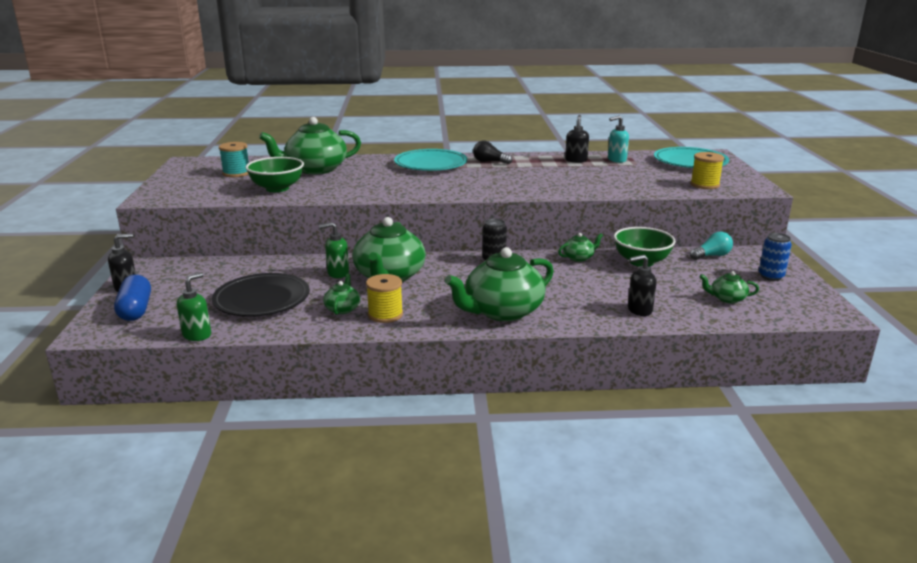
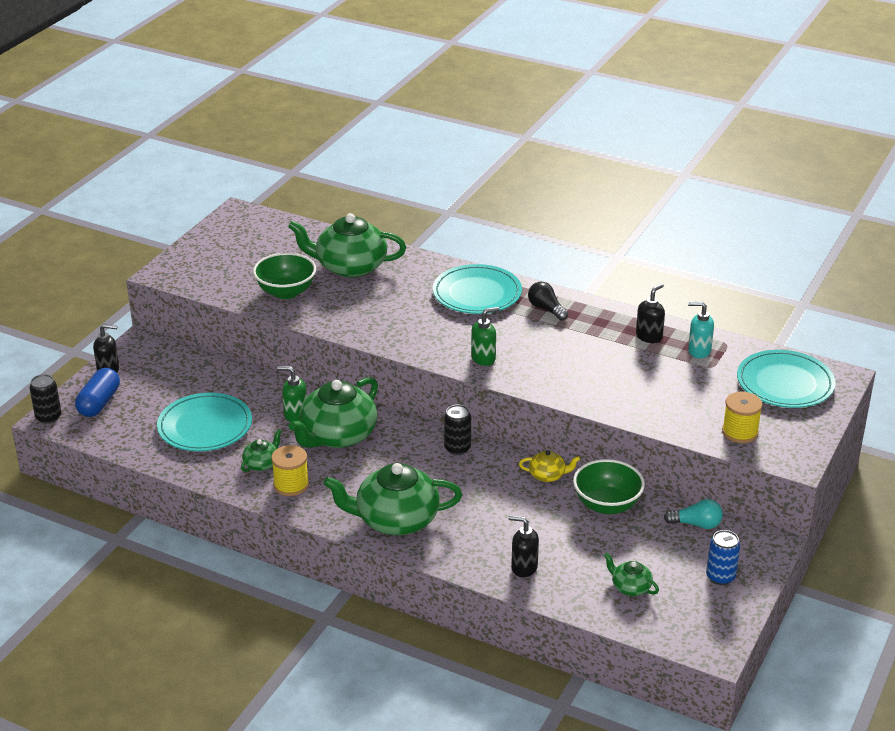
camera: 30 degrees right, 10 degrees up
(85, 332) = (48, 417): none -> black can
(197, 335) = (126, 452): green soap dispenser -> green soap dispenser (483, 358)
(236, 173) = (269, 251): turquoise spool -> none
(262, 299) = (205, 426): black plate -> turquoise plate
(579, 258) = (548, 475): green teapot -> yellow teapot

